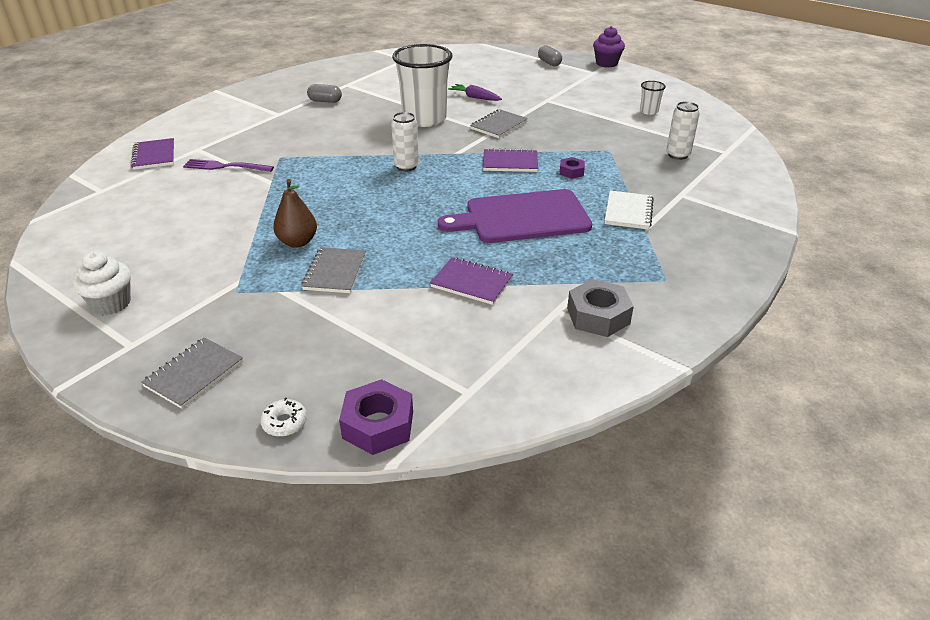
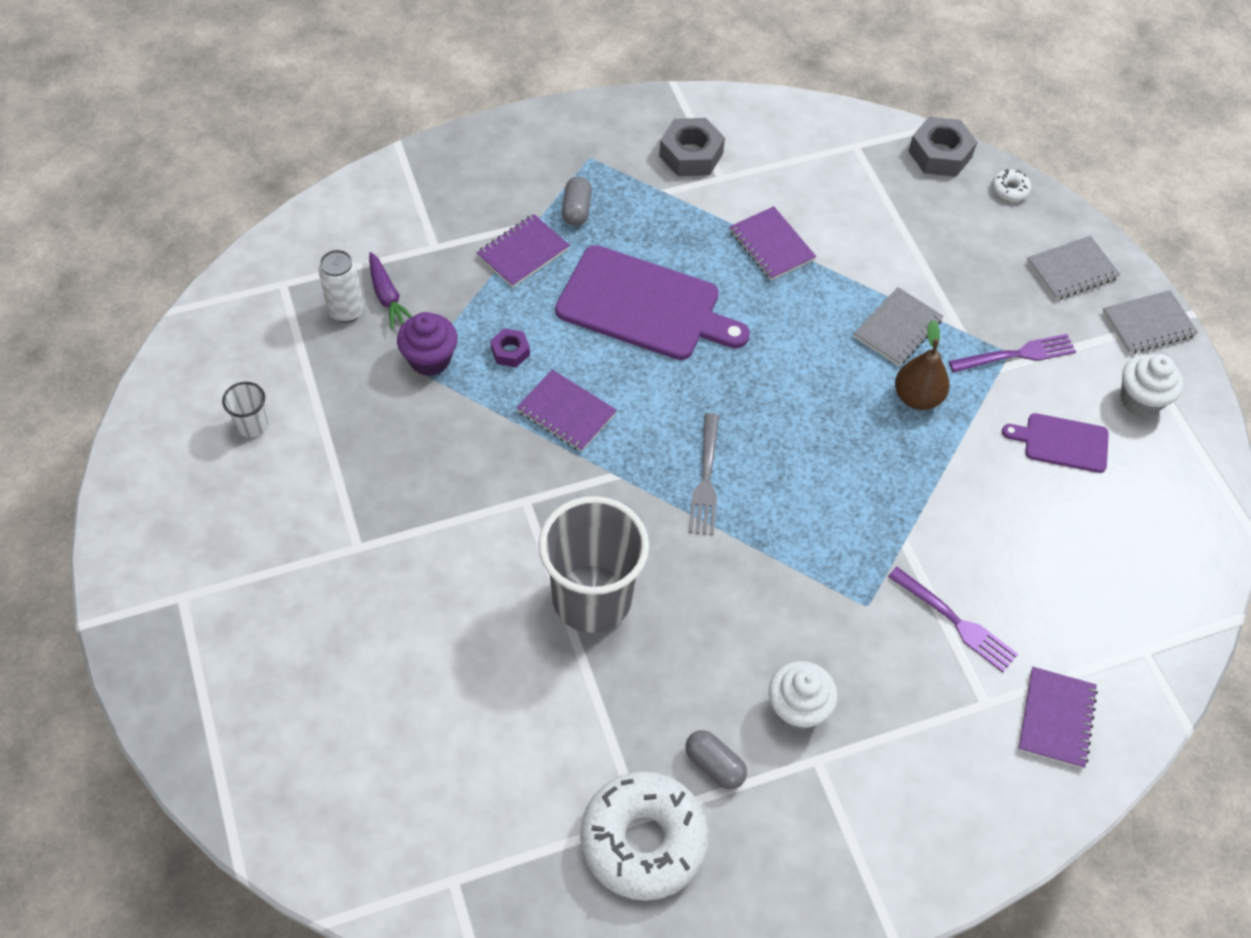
camera: 150 degrees left, 20 degrees up
(176, 257) = (1062, 442): none -> purple cutting board
(228, 293) = (1017, 354): none -> purple fork
(297, 122) = (797, 709): none -> white cupcake
(340, 81) = (643, 840): none -> white donut
(378, 425) = (940, 154): purple nut -> grey nut
(406, 166) = (706, 479): white can -> grey fork
(424, 119) = (592, 599): white cup -> grey cup
(475, 97) = (459, 624): purple carrot -> purple carrot (387, 297)
(498, 125) = (500, 513): grey notebook -> grey notebook (1148, 324)
(549, 63) = (212, 683): grey capsule -> grey capsule (576, 210)
(606, 63) = (120, 617): purple cupcake -> purple cupcake (430, 359)
(628, 212) = (523, 252): white notebook -> purple notebook

